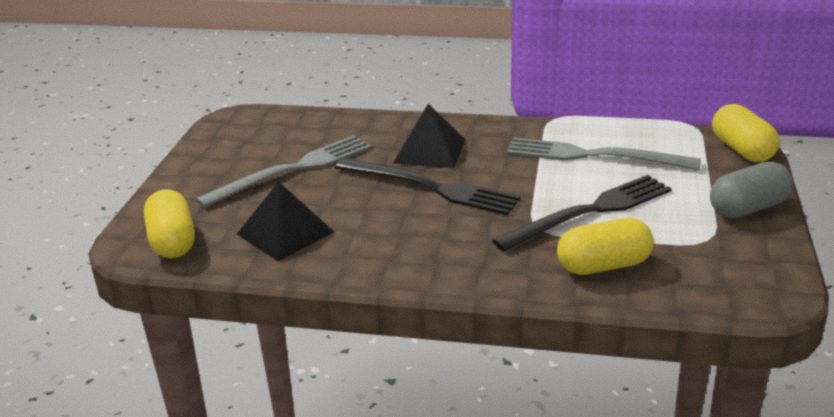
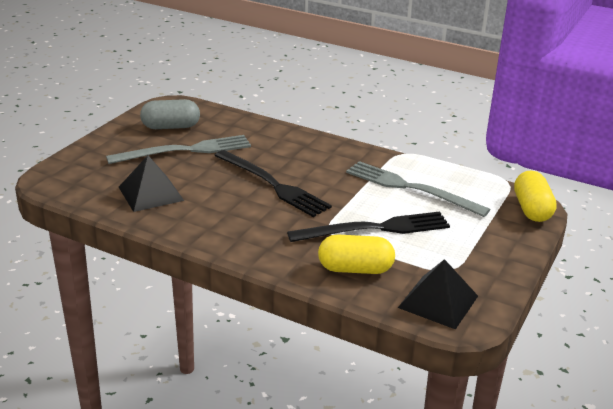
camera: 15 degrees right, 0 degrees up
(173, 241) = (74, 182): yellow capsule -> none
(430, 151) = (291, 158): black pyramid -> black pyramid (438, 301)
(748, 208) = (499, 254): grey capsule -> grey capsule (171, 127)

